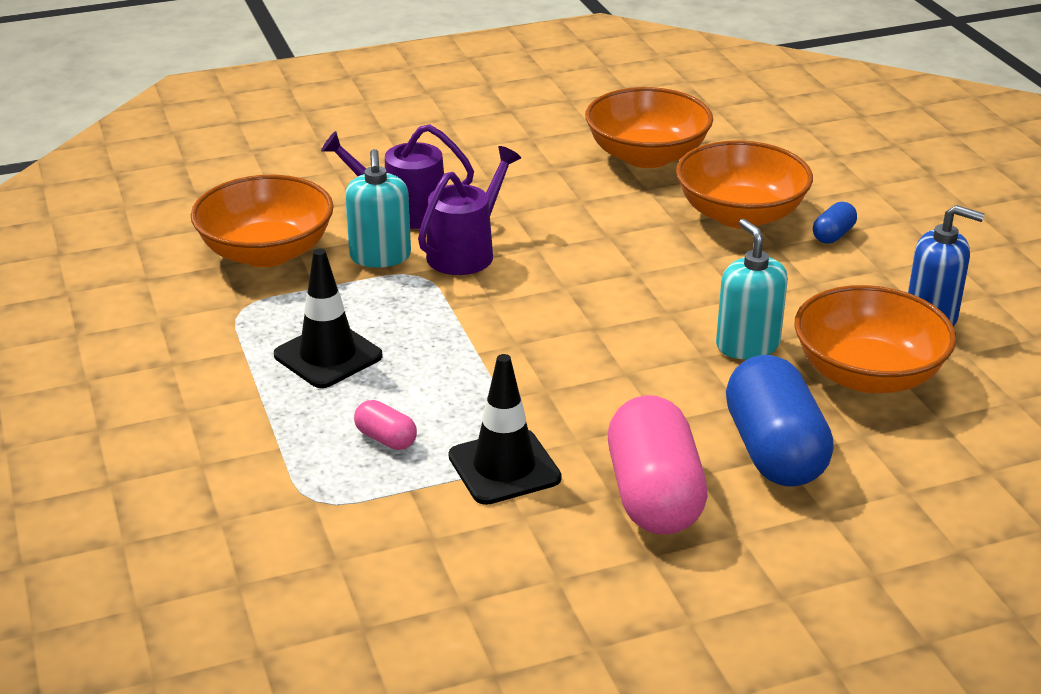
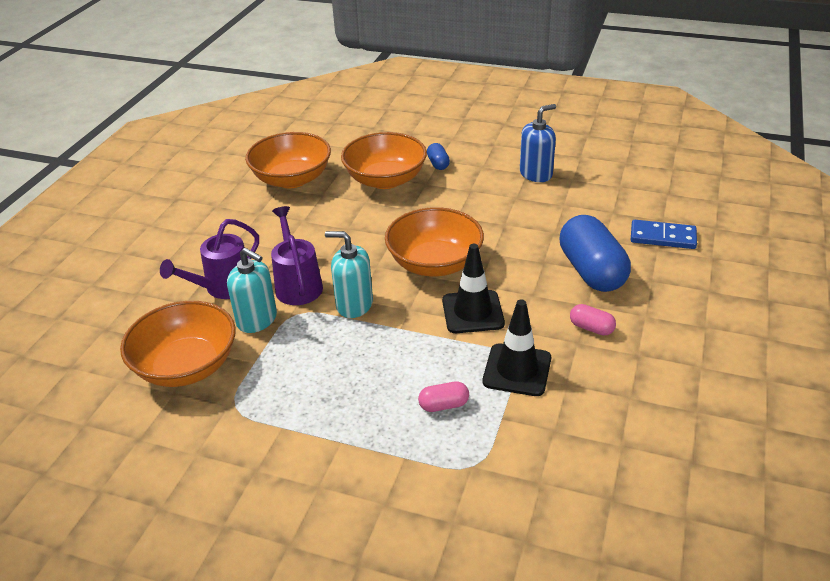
camera: 50 degrees left, 5 degrees up
(328, 356) = (333, 391): black traffic cone -> black traffic cone (472, 312)
(654, 496) = (591, 328): pink capsule -> pink capsule, size x0.45
(747, 345) = (498, 235): turquoise soap dispenser -> turquoise soap dispenser (354, 305)
(774, 451) = (591, 271): blue capsule -> blue capsule turned 45 degrees clockwise
(867, 374) = (559, 213): orange bowl -> orange bowl (434, 263)
(944, 486) = (662, 237): none -> blue domino

